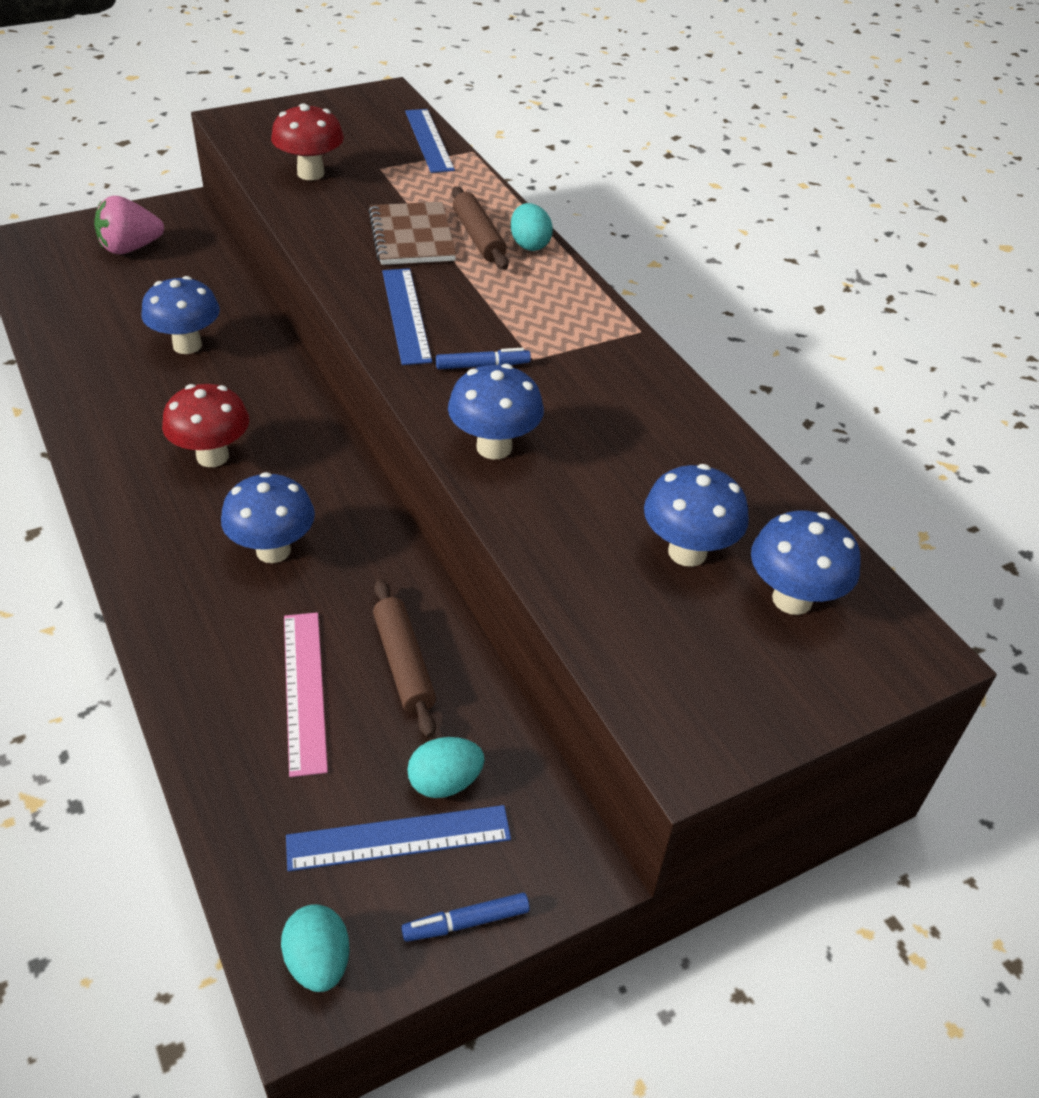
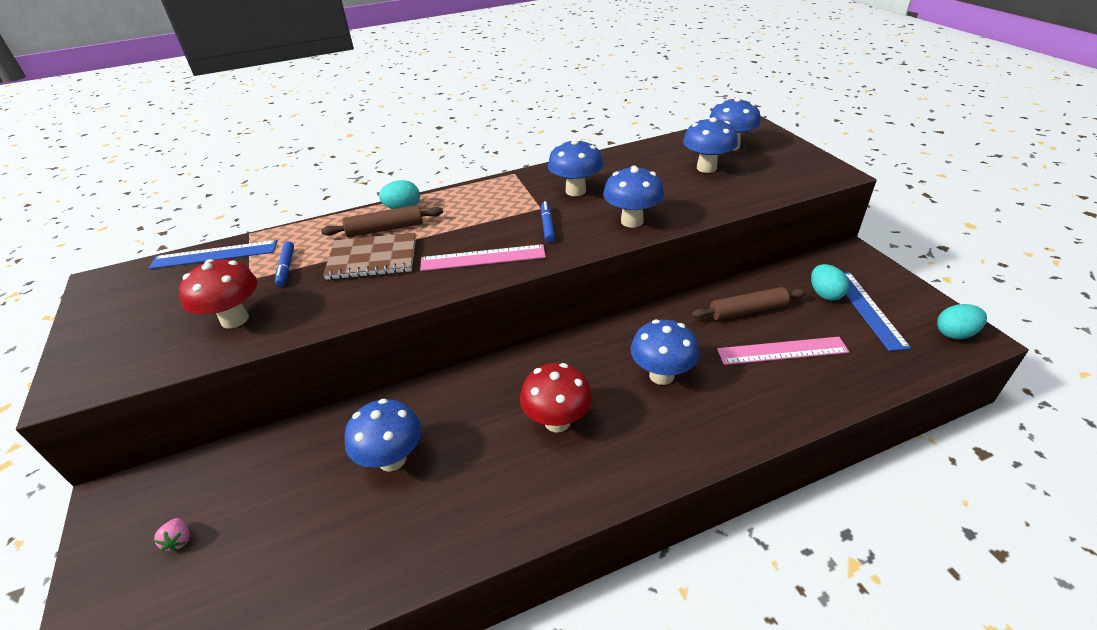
camera: 80 degrees left, 5 degrees down
(130, 248) = (179, 540): pink strawberry -> pink strawberry, size x0.45
(406, 315) = (483, 258): blue ruler -> pink ruler
(466, 922) = (902, 286): blue marker -> blue marker (286, 268)
(587, 392) = (575, 191): none -> blue mushroom

